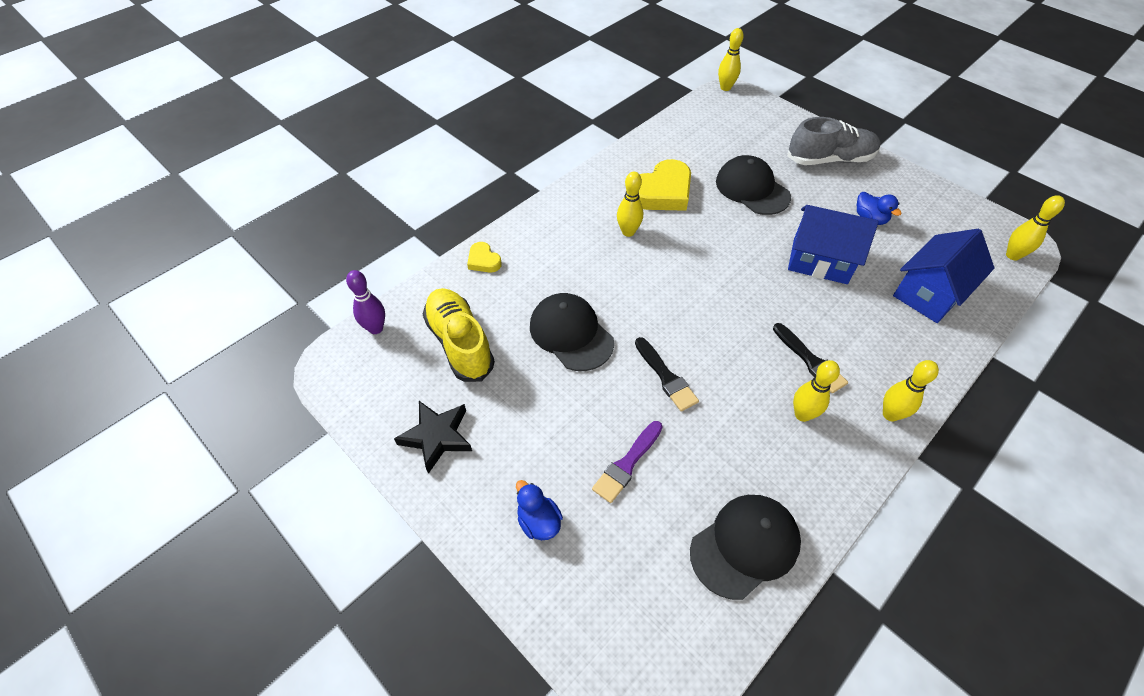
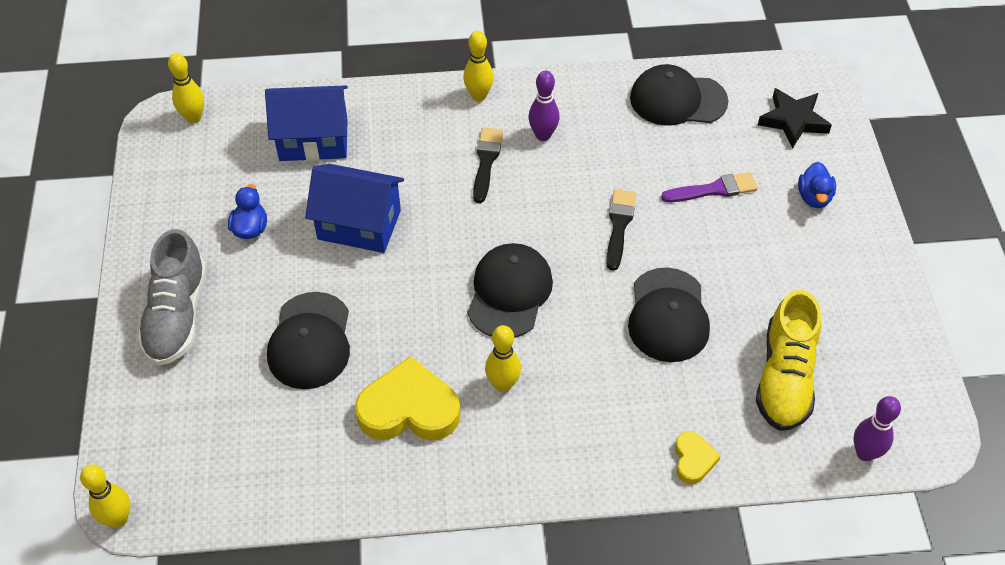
camera: 140 degrees left, 0 degrees up
(437, 436) = (859, 305): black star -> black star (793, 121)
(683, 281) = (509, 293): none -> black cap
(802, 414) = (543, 135): yellow bowling pin -> purple bowling pin
(820, 261) = (359, 225): blue house -> blue house turned 45 degrees counterclockwise
(829, 159) = (177, 315): grey shoe -> grey shoe turned 120 degrees counterclockwise

